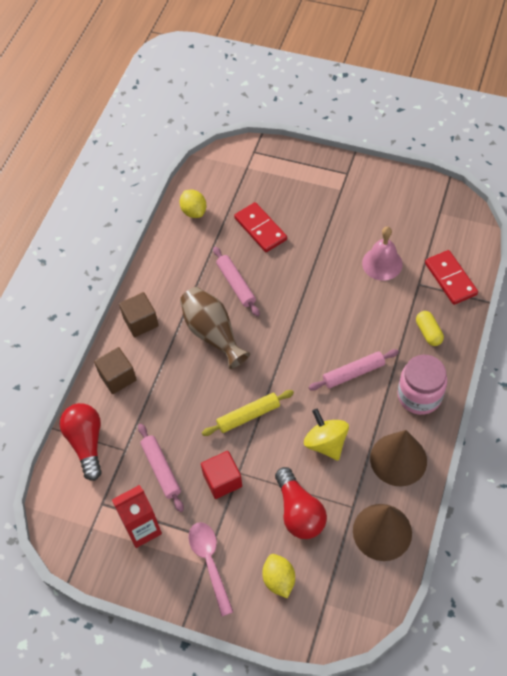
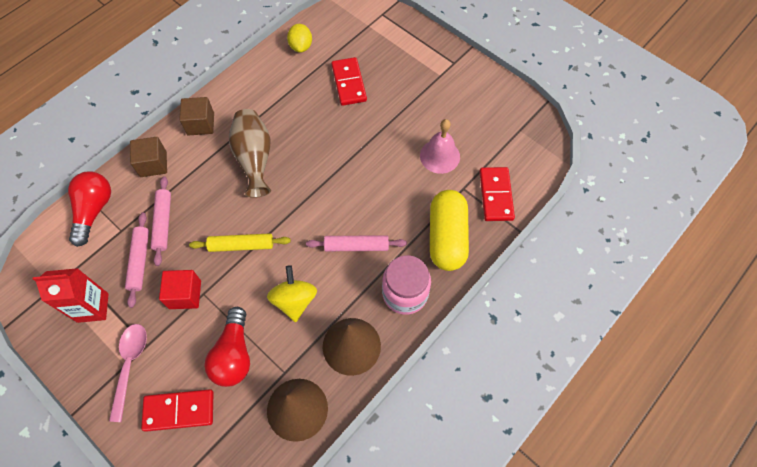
camera: 20 degrees right, 5 degrees up
(236, 284) = (299, 123): pink rolling pin -> pink rolling pin (163, 223)
(279, 579) = (179, 410): yellow lemon -> red domino
(428, 332) = (447, 237): yellow capsule -> yellow capsule, size x2.07

